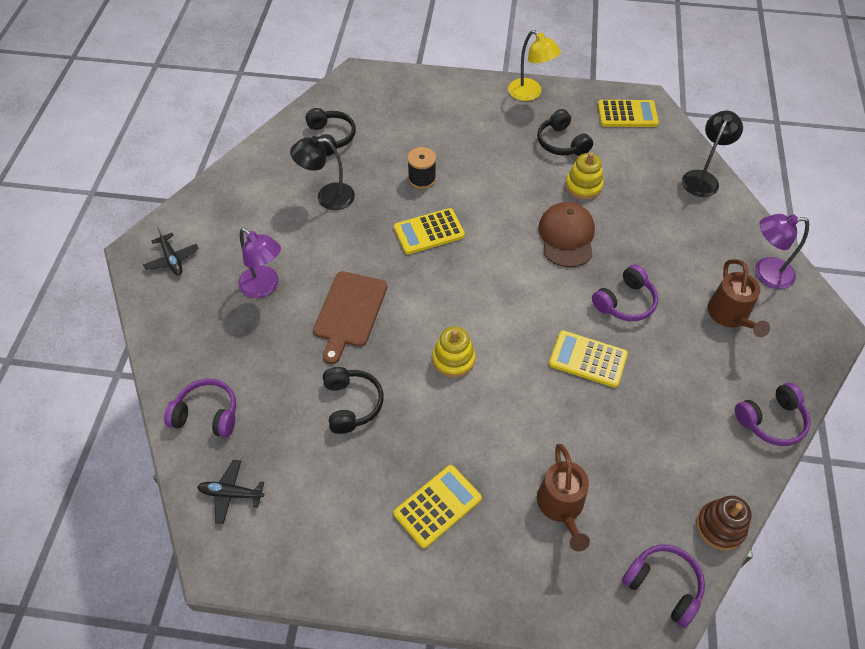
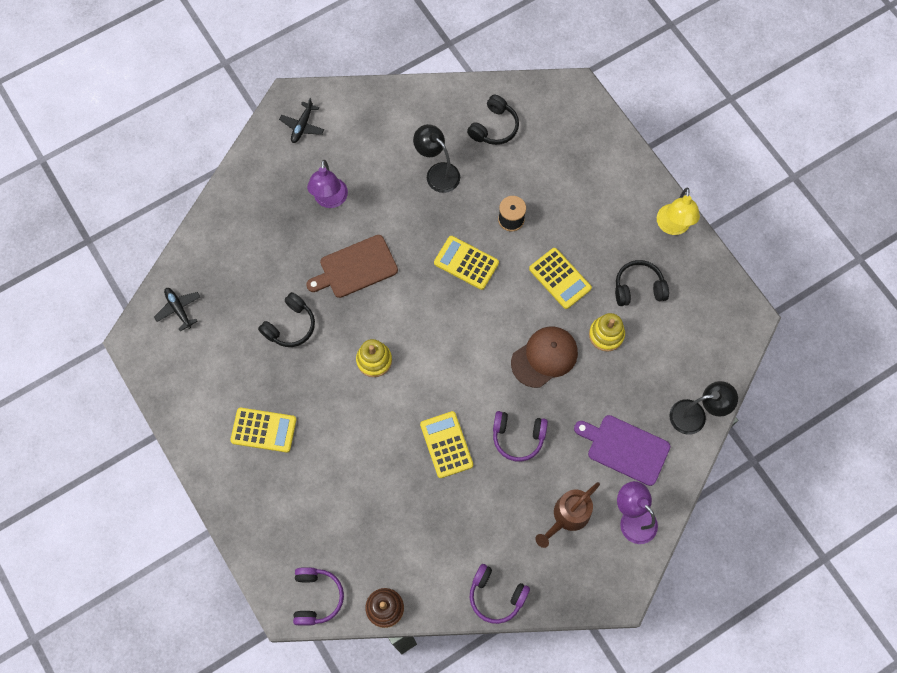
camera: 50 degrees right, 15 degrees up
(207, 414) = (215, 250): purple headphones -> none
(561, 143) = (638, 288): black headphones -> black headphones turned 60 degrees clockwise
(561, 507) = (321, 503): brown watering can -> none
(627, 114) = (717, 314): yellow calculator -> yellow calculator (560, 278)
(696, 238) = (625, 448): none -> purple cutting board

